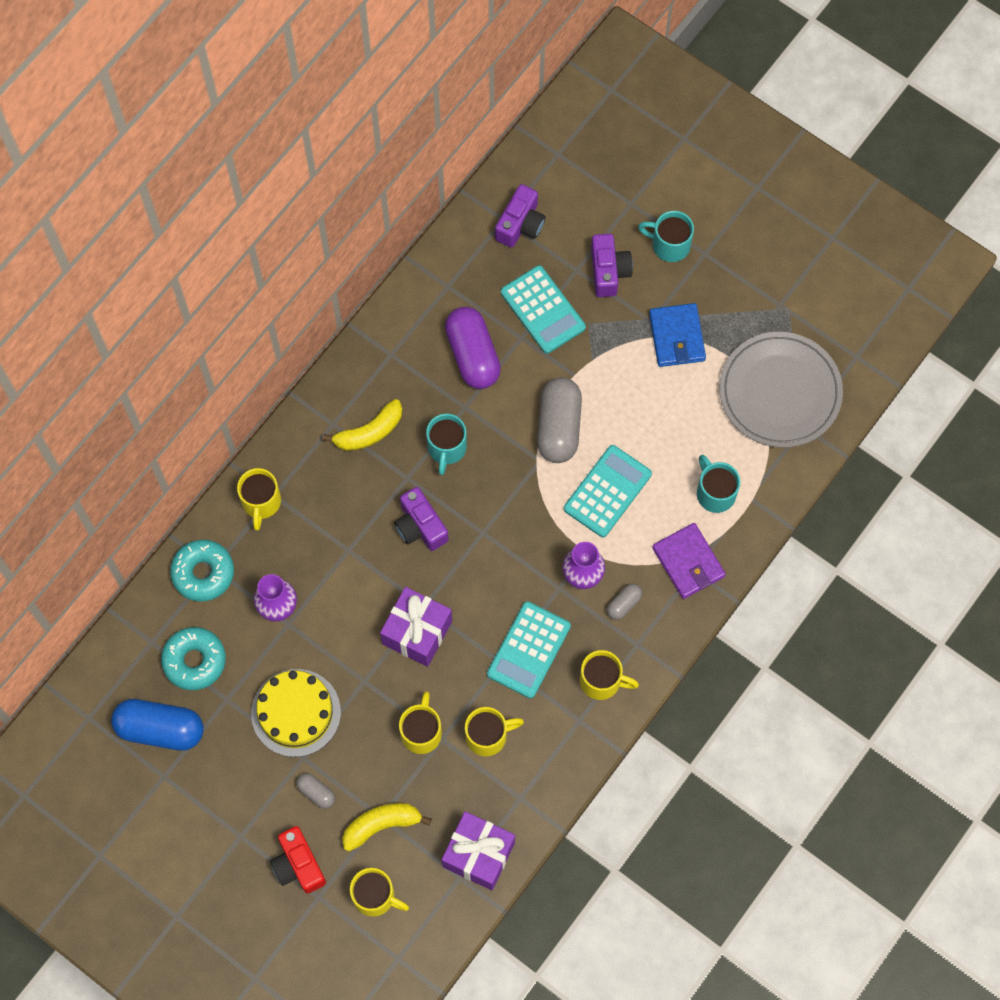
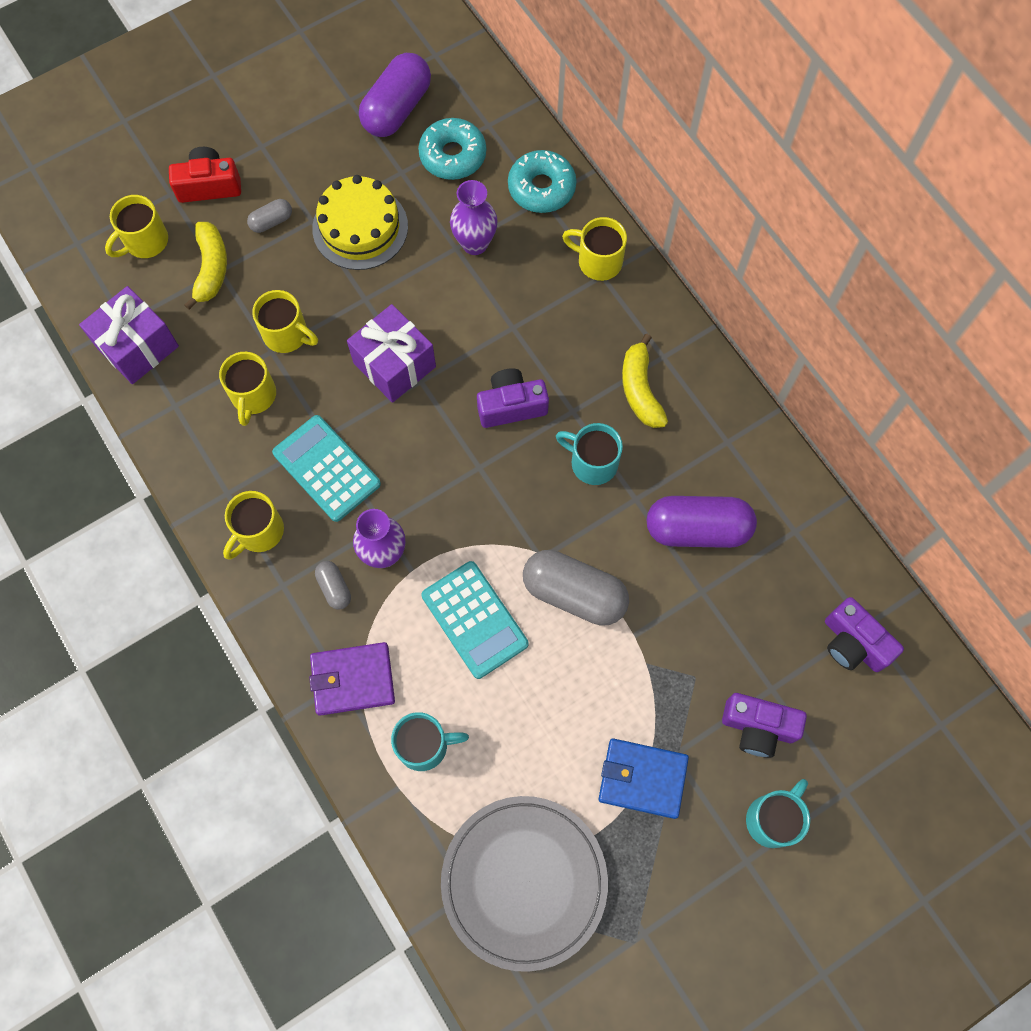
camera: 110 degrees right, 0 degrees up
(160, 729) = (397, 109): blue capsule -> purple capsule
(543, 310) = (730, 629): turquoise calculator -> none

